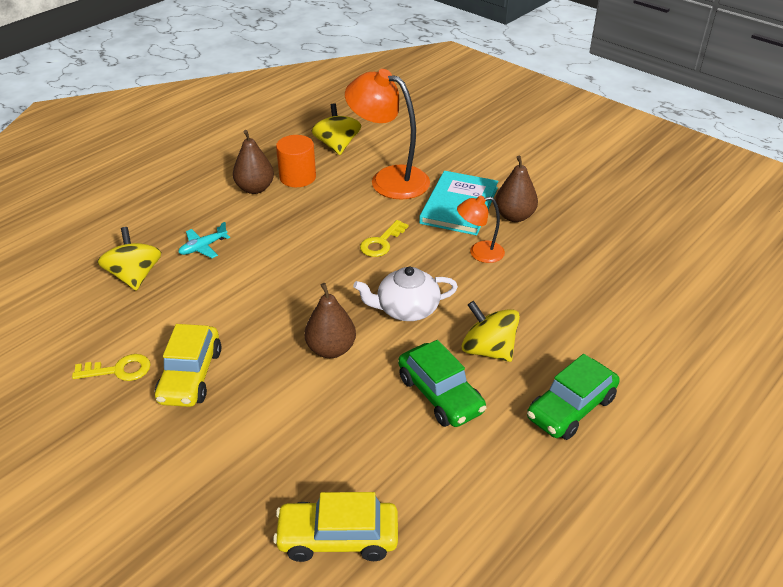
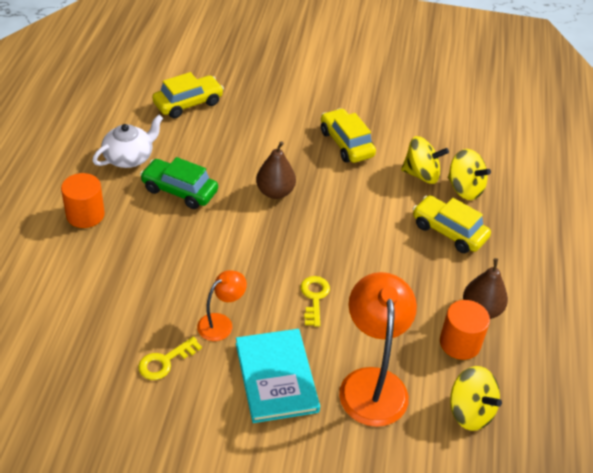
camera: 145 degrees right, 5 degrees up
(118, 370) = (392, 131): yellow key -> yellow key (165, 361)
(203, 247) = (449, 231): turquoise plane -> yellow car
(389, 179) = (372, 383): orange lamp -> orange lamp turned 90 degrees counterclockwise
(406, 309) = (246, 243): white teapot -> white teapot (129, 157)
(488, 350) = (164, 234): yellow spinning top -> yellow spinning top (421, 174)
(514, 216) = (212, 387): brown pear -> none
(571, 408) = (85, 215): green car -> orange cylinder

